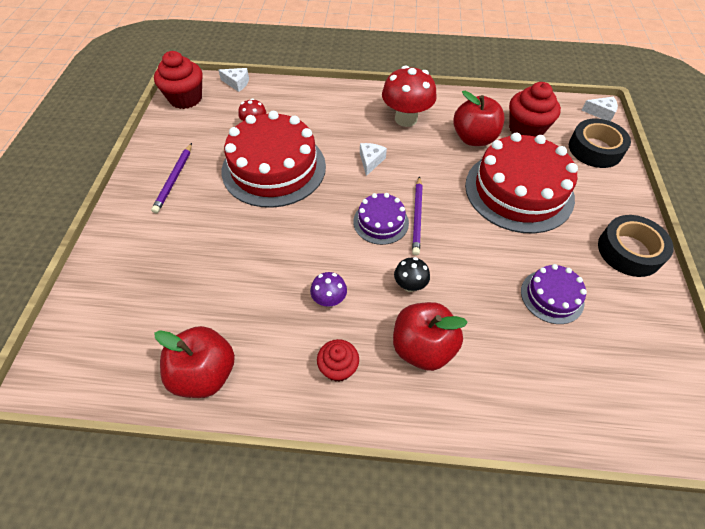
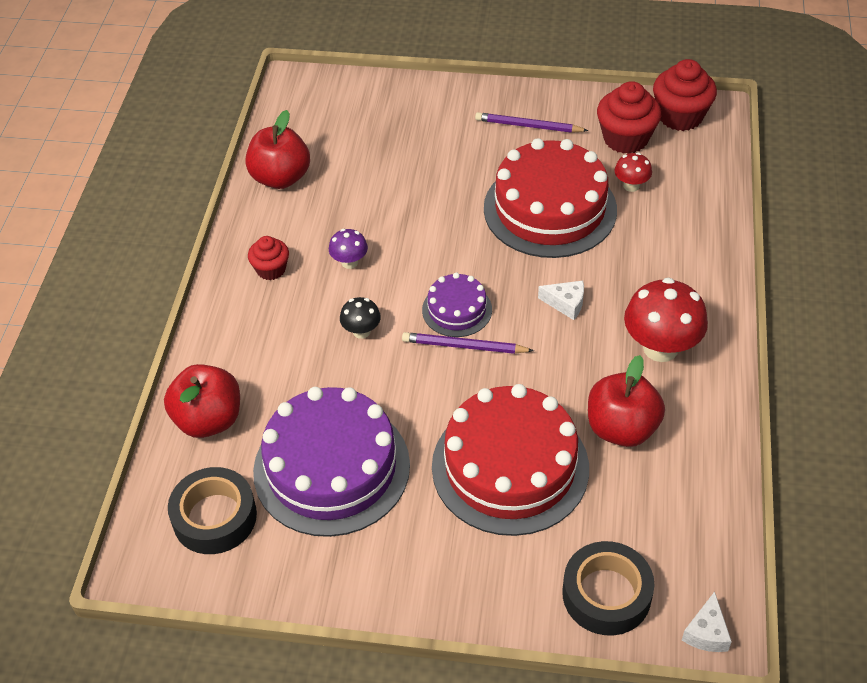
camera: 95 degrees right, 5 degrees down
(237, 83) = (722, 161): white cheese -> none
(422, 347) = (283, 336): red apple -> red apple (209, 420)
(526, 129) = (649, 503): red cupcake -> red cupcake (625, 139)
(552, 296) = (331, 468): purple cake -> purple cake, size x2.03
(629, 251) = (394, 578): black tape -> black tape (214, 517)

